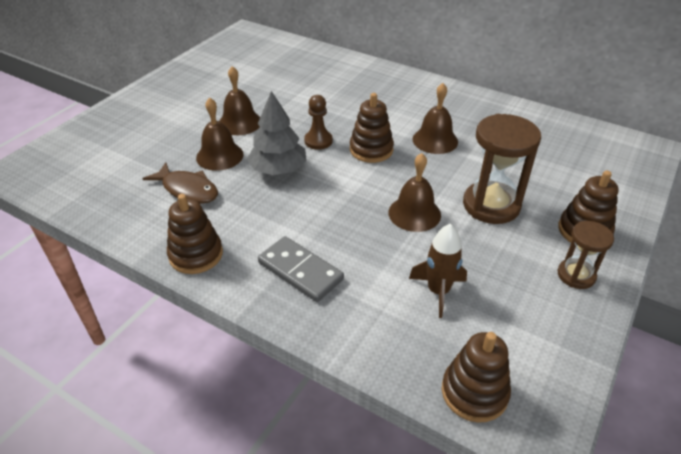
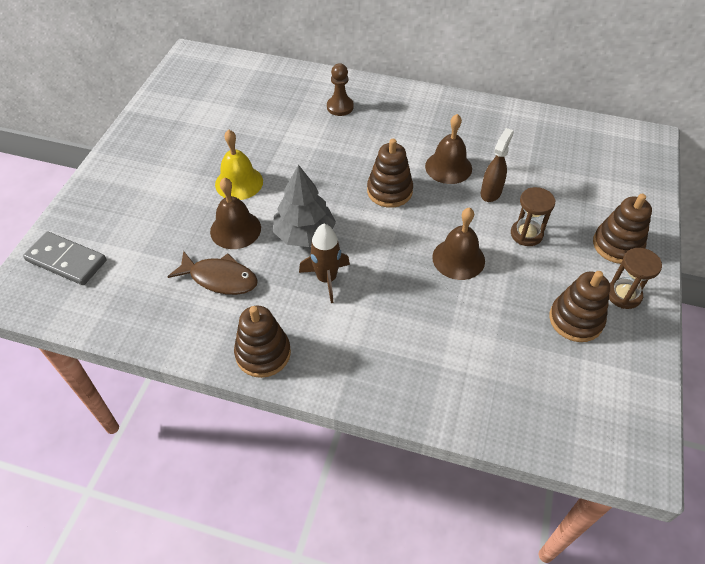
camera: 15 degrees left, 10 degrees up
(240, 122) = (239, 182): brown bell -> yellow bell
(300, 271) = (374, 348): grey domino -> grey domino (66, 260)
(318, 141) = (331, 190): brown pawn -> brown pawn (340, 107)
(438, 291) = (509, 340): brown rocket -> brown rocket (326, 279)
(468, 166) = (491, 192): none -> brown spray bottle
(474, 392) = (573, 435): brown stacking toy -> brown stacking toy (575, 320)
(491, 205) = (526, 234): brown hourglass -> brown hourglass, size x0.58

